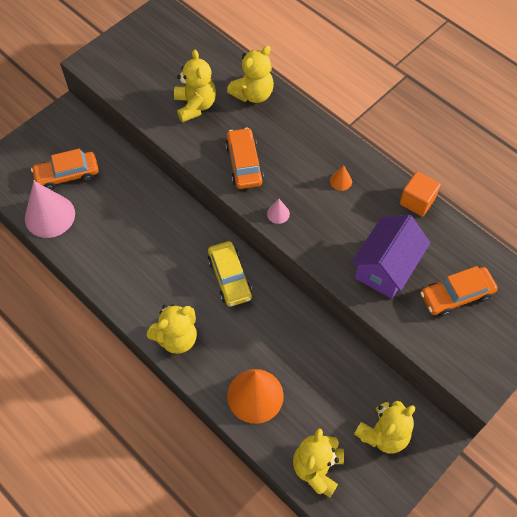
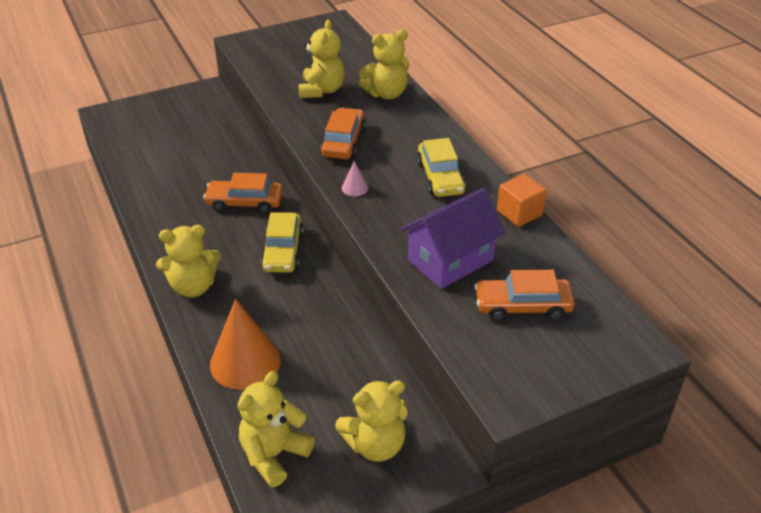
camera: 20 degrees right, 20 degrees down
(50, 216) = (135, 159): pink cone -> none
(67, 175) = (174, 133): orange car -> orange car (245, 202)
(341, 181) = (440, 177): orange cone -> yellow car

